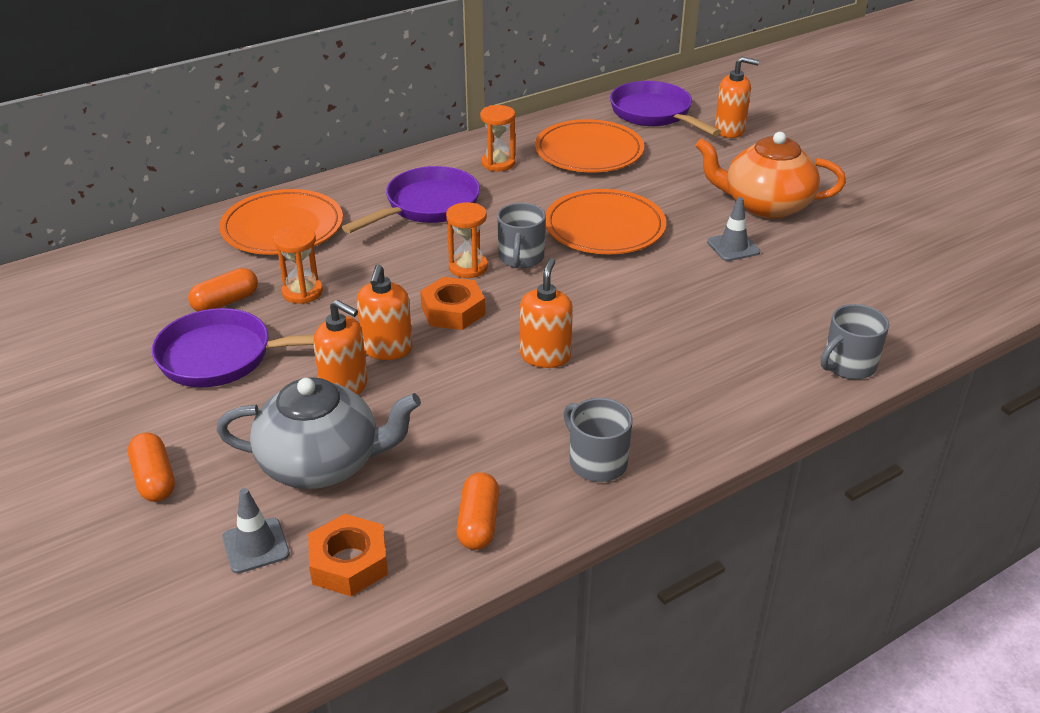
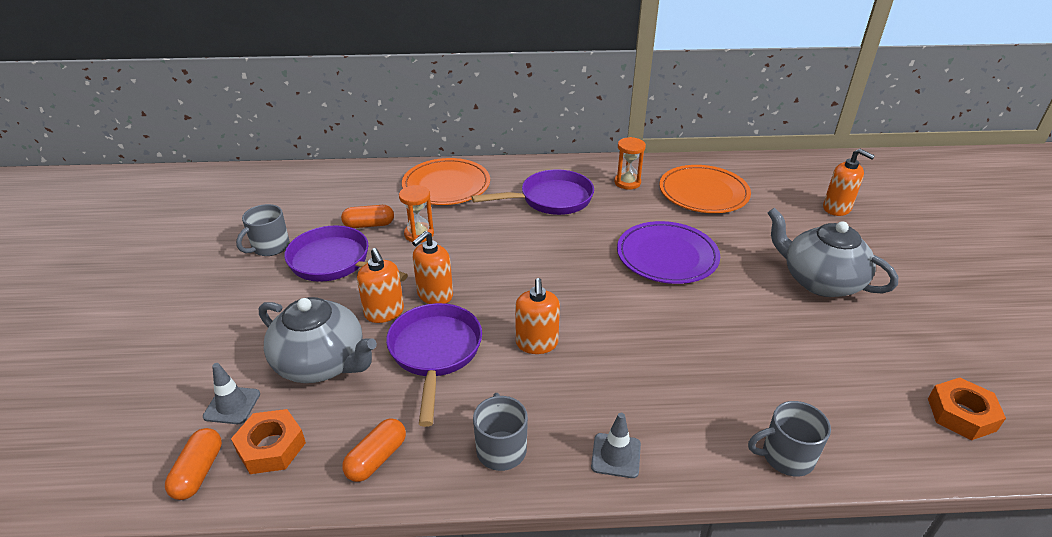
camera: 30 degrees right, 0 degrees up
(154, 479) = (223, 330): orange capsule -> orange capsule (198, 472)
(453, 311) = (502, 283): orange nut -> orange nut (961, 414)
(468, 267) = (540, 254): orange hourglass -> none
(521, 258) = (584, 259): grey mug -> grey mug (270, 247)
(545, 356) = (537, 343): orange soap dispenser -> orange soap dispenser turned 135 degrees clockwise
(604, 227) = (667, 256): orange plate -> purple plate
(654, 114) = (781, 178): purple pan -> purple pan (435, 353)
(733, 247) = (762, 308): grey traffic cone -> grey traffic cone (616, 455)
(765, 205) = (820, 281): orange teapot -> grey teapot

